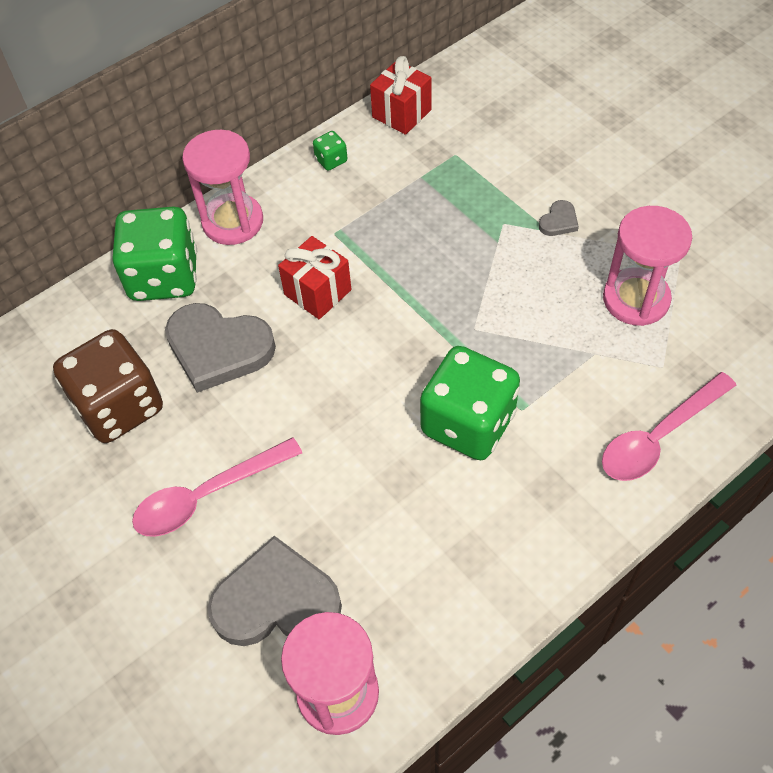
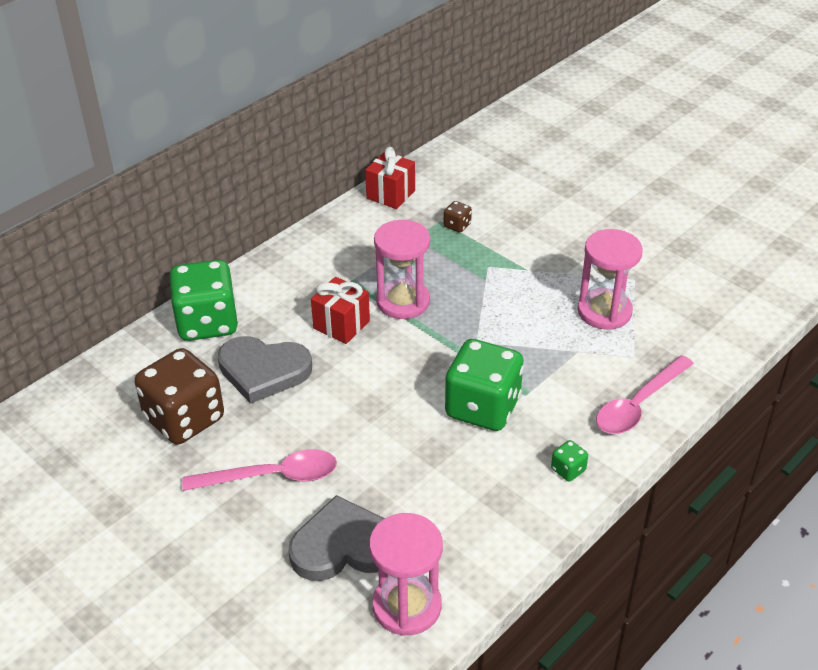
camera: 10 degrees left, 15 degrees down
(207, 495) = (272, 476): pink spoon -> pink spoon turned 150 degrees counterclockwise
(233, 222) = (260, 279): pink hourglass -> pink hourglass (403, 301)
(331, 160) = (337, 231): green dice -> green dice (568, 470)
(474, 163) = (457, 225): none -> brown dice
(559, 221) = (533, 262): grey heart -> none

